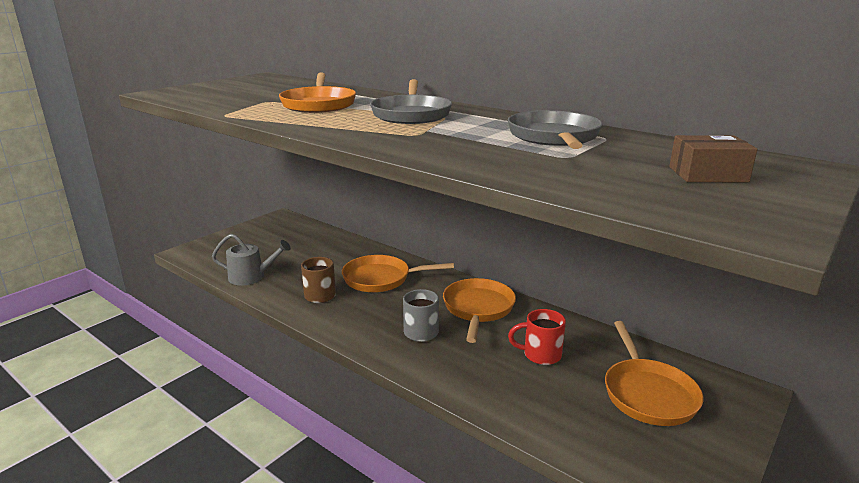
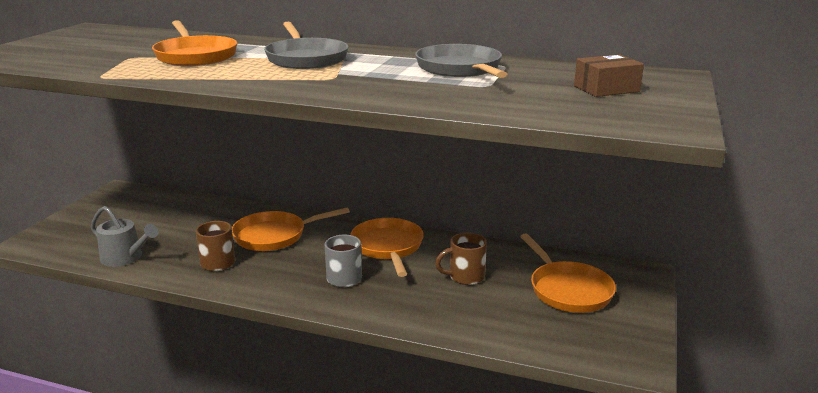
camera: 20 degrees left, 0 degrees up
(251, 277) = (125, 258): grey watering can -> grey watering can turned 45 degrees clockwise
(540, 355) = (465, 277): red mug -> brown mug

